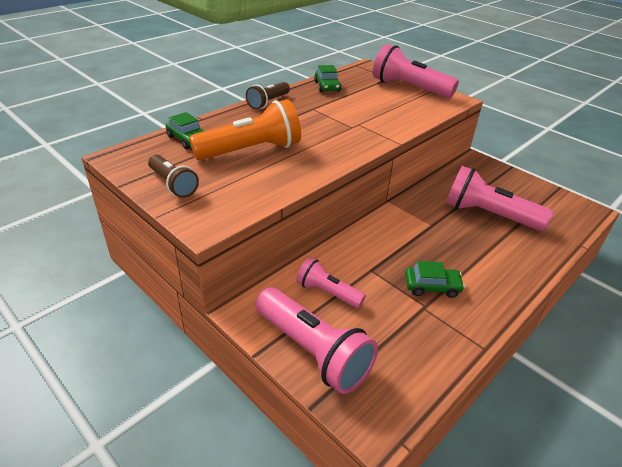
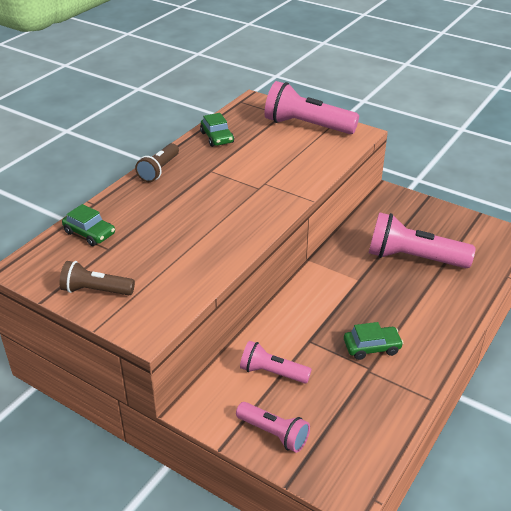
camera: 10 degrees left, 0 degrees up
(173, 184) = (96, 290): brown flashlight -> brown flashlight turned 150 degrees clockwise
(251, 150) = (162, 236): orange flashlight -> none
(312, 351) = (274, 433): pink flashlight -> pink flashlight, size x0.58

